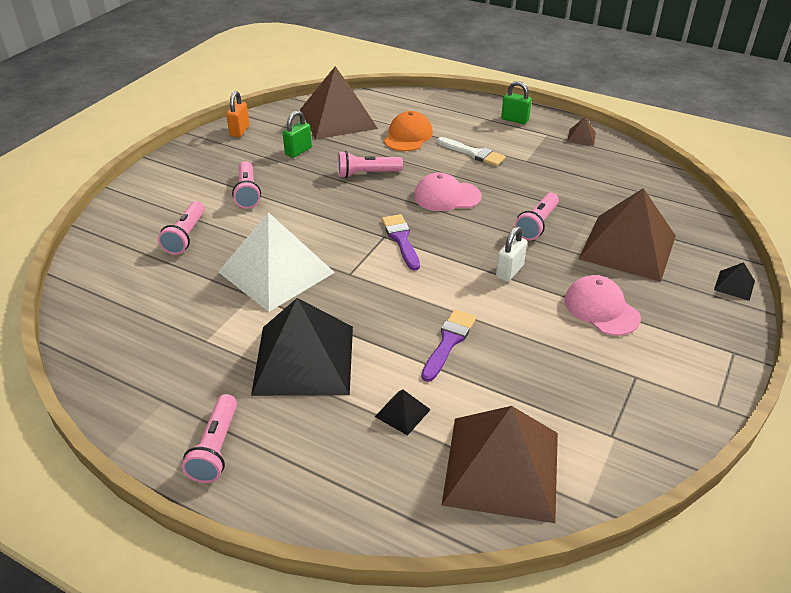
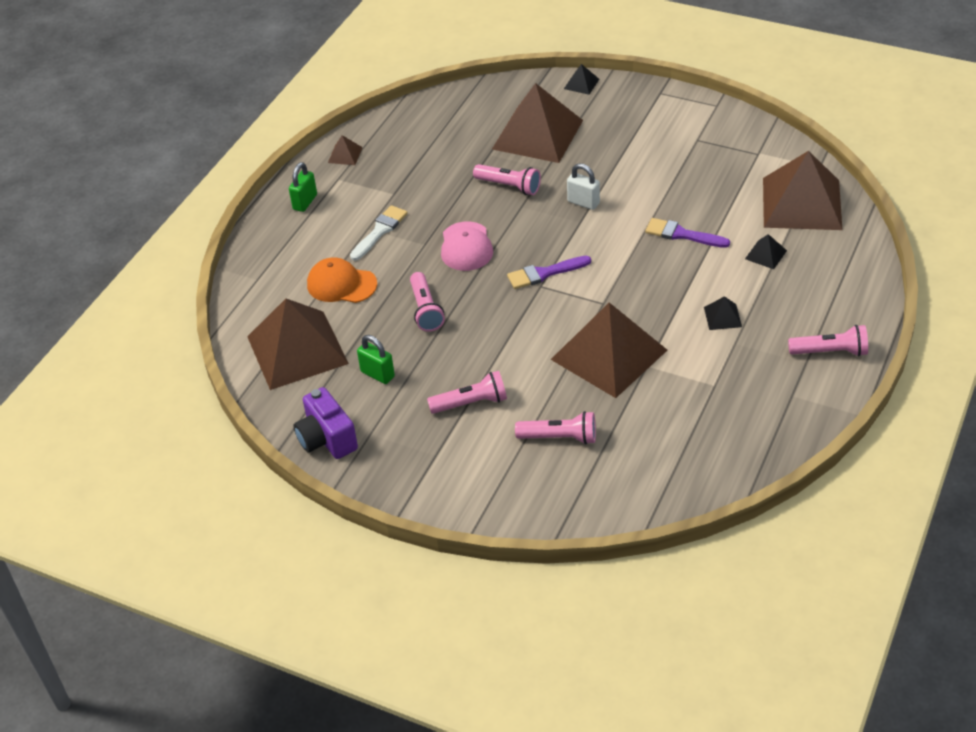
camera: 90 degrees left, 5 degrees up
(239, 131) = (327, 439): orange padlock -> purple camera
(276, 272) = (609, 354): white pyramid -> brown pyramid
(304, 359) = (722, 317): black pyramid -> black pyramid, size x0.40
(601, 309) = (624, 152): pink cap -> none

